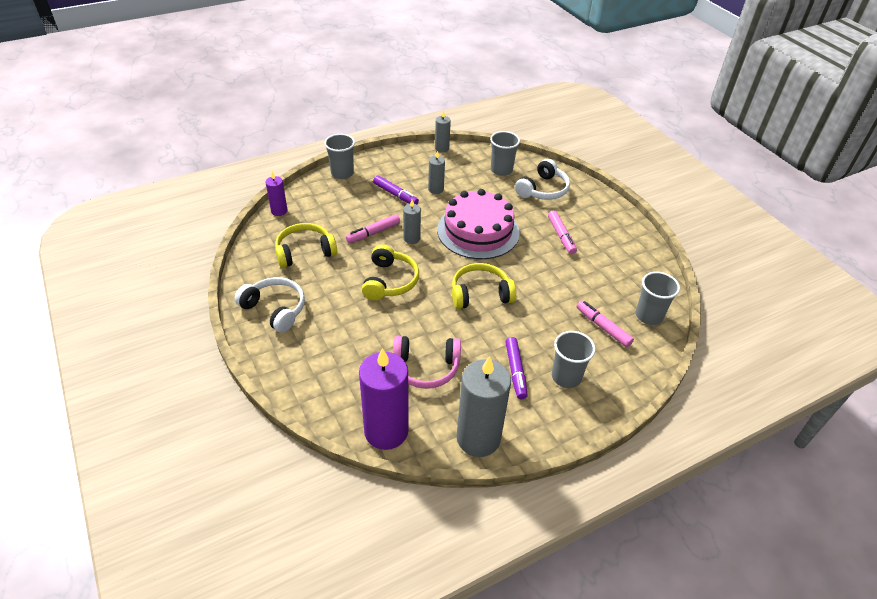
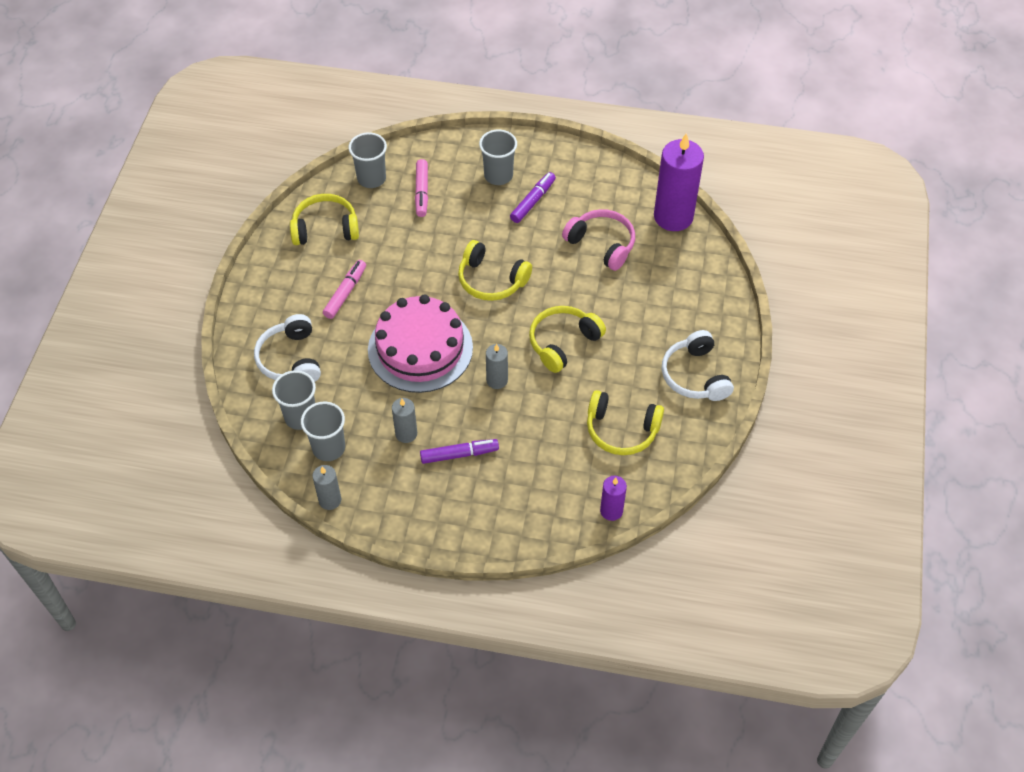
camera: 140 degrees left, 10 degrees up
(342, 173) = (491, 532): grey cup -> grey cup (328, 448)
(373, 233) = (530, 412): pink marker -> none
(395, 194) = (459, 454): purple marker -> purple marker turned 90 degrees clockwise
(478, 438) = (609, 175): grey candle -> none
(543, 190) = (290, 359): white headphones -> white headphones turned 90 degrees counterclockwise
(627, 265) = (325, 228): none -> yellow headphones

